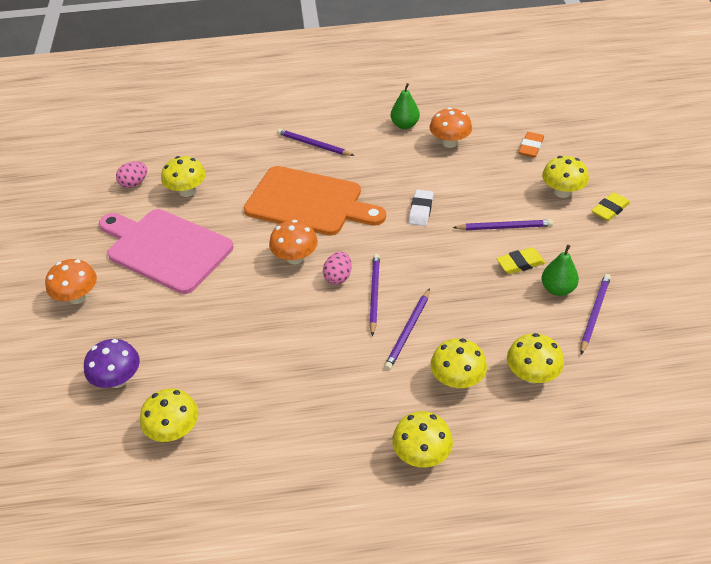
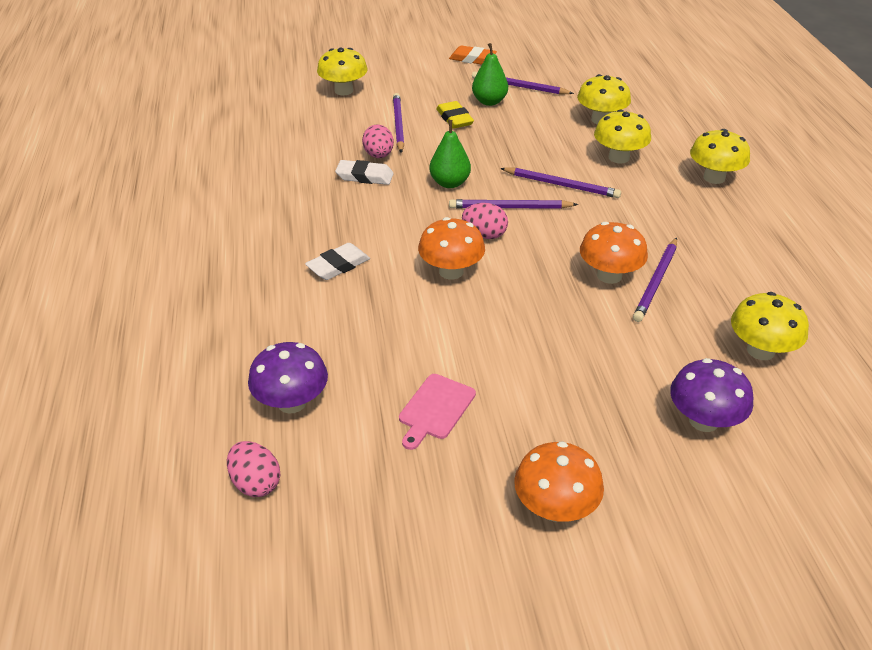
camera: 95 degrees left, 5 degrees down
(165, 249) = (435, 409): pink cutting board -> pink cutting board, size x0.41
(187, 191) = (292, 402): yellow mushroom -> purple mushroom
(309, 202) = (338, 265): orange cutting board -> white eraser
(313, 145) = (203, 268): purple pencil -> purple pencil (656, 282)
(405, 125) = (183, 188): green pear -> green pear (450, 183)
(449, 142) = (235, 155): orange mushroom -> orange mushroom (609, 275)
(452, 217) = (378, 155): none -> pink egg
(531, 147) = (261, 103): orange eraser -> orange eraser (472, 59)
(610, 209) = (374, 69): yellow eraser -> none

